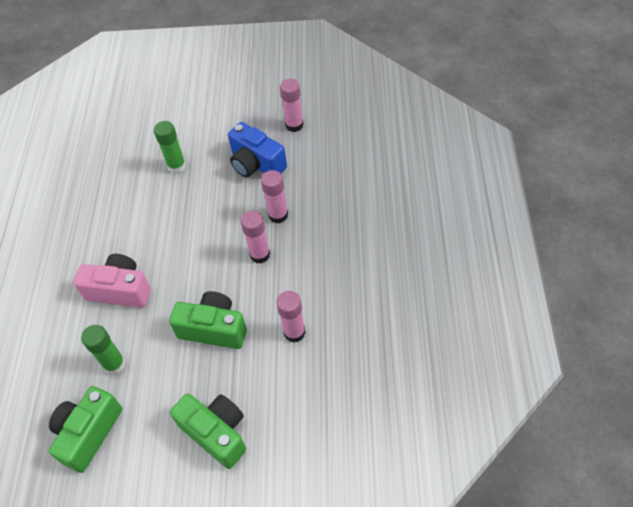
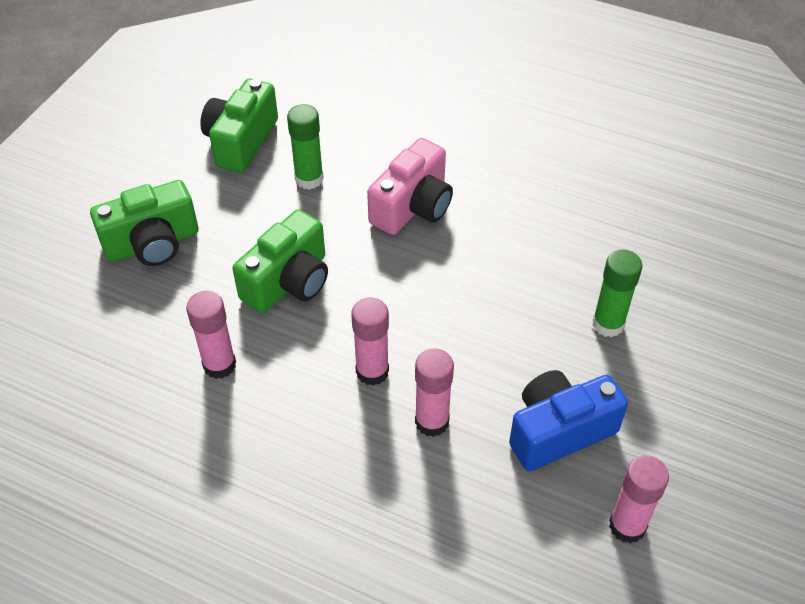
camera: 110 degrees right, 5 degrees down
(88, 433) = (241, 141): green camera -> green camera turned 120 degrees counterclockwise

